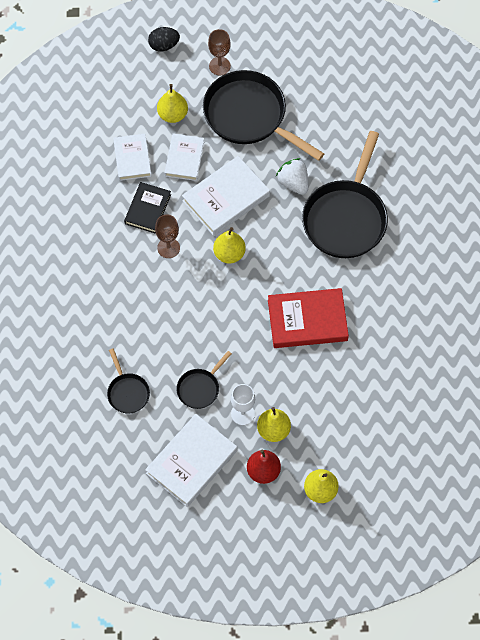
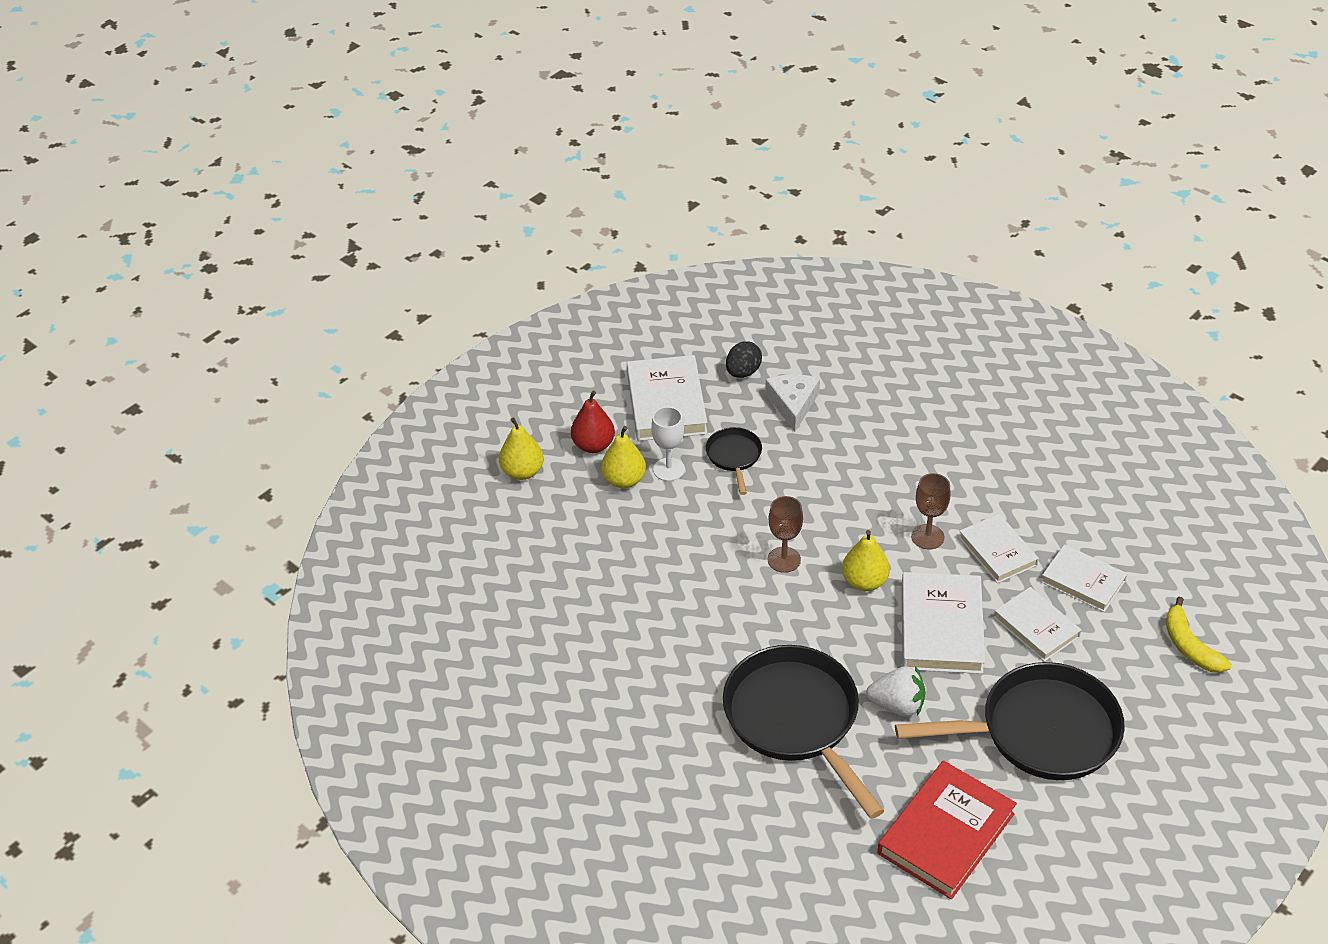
camera: 135 degrees right, 20 degrees down
(127, 392) = (793, 404): black pan -> white cheese
(133, 90) = (1189, 646): none -> yellow banana
(148, 209) = (997, 551): black book -> white book
(164, 45) = (1238, 721): black egg -> black egg (743, 372)
(173, 114) = (1114, 658): yellow pear -> none
(219, 66) = (1151, 756): brown goblet -> brown goblet (784, 559)
(307, 320) = (708, 590): red book -> red book (946, 833)

